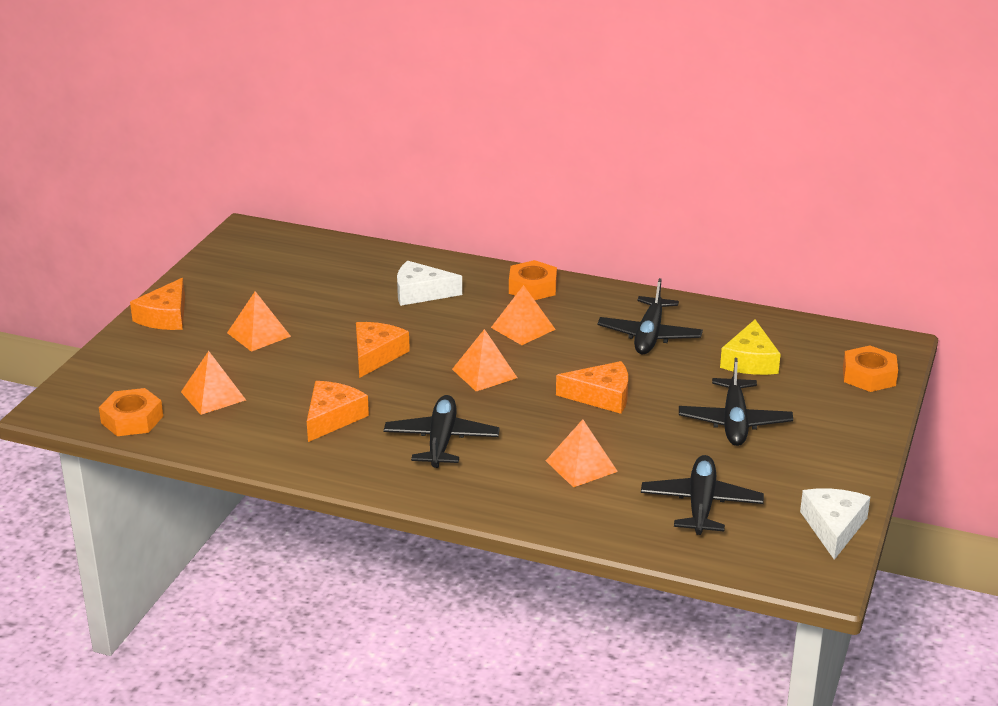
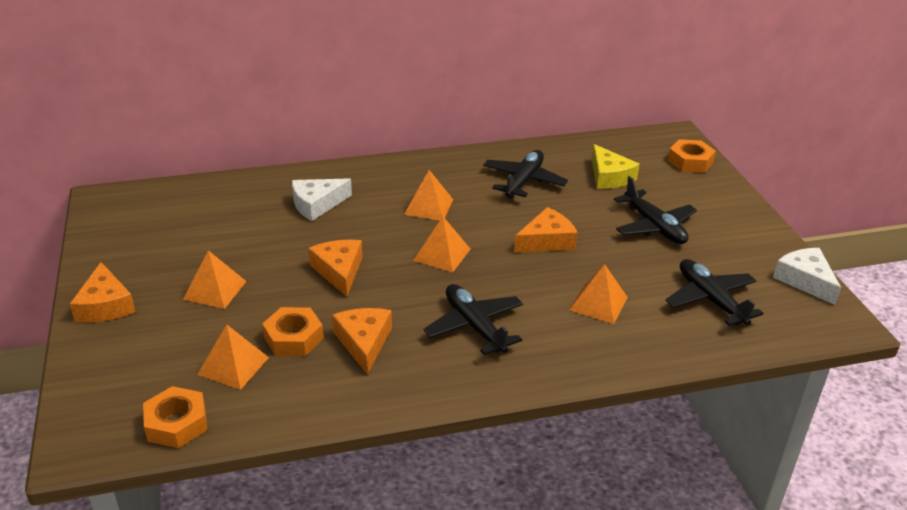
camera: 35 degrees left, 5 degrees up
(532, 287) = (399, 171): orange nut -> orange nut (293, 338)
(649, 336) = (523, 181): black plane -> black plane turned 135 degrees counterclockwise

